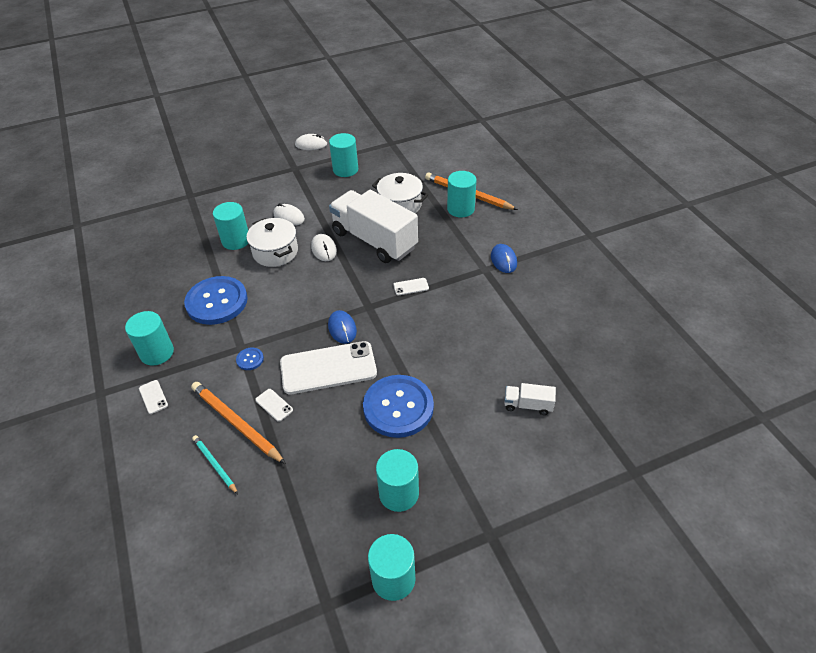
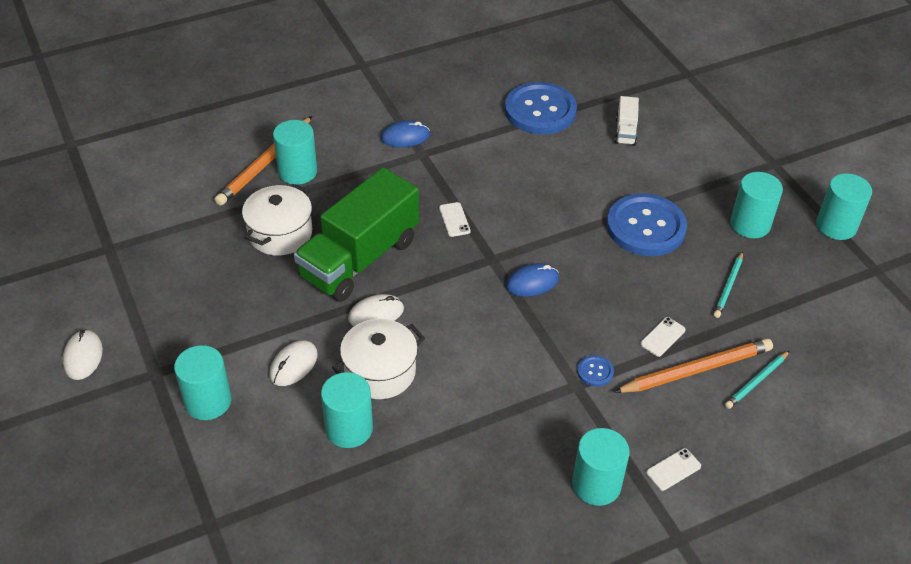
camera: 95 degrees left, 0 degrees up
(217, 302) = (490, 429): blue button -> blue button (540, 110)
(236, 423) = (696, 370): orange pencil -> orange pencil turned 150 degrees counterclockwise
(321, 461) = (728, 286): none -> turquoise pencil
(328, 368) = (599, 291): white phone -> none
(345, 169) = (174, 302): turquoise cylinder -> turquoise cylinder (208, 401)
(374, 240) = (359, 259): white truck -> green truck

